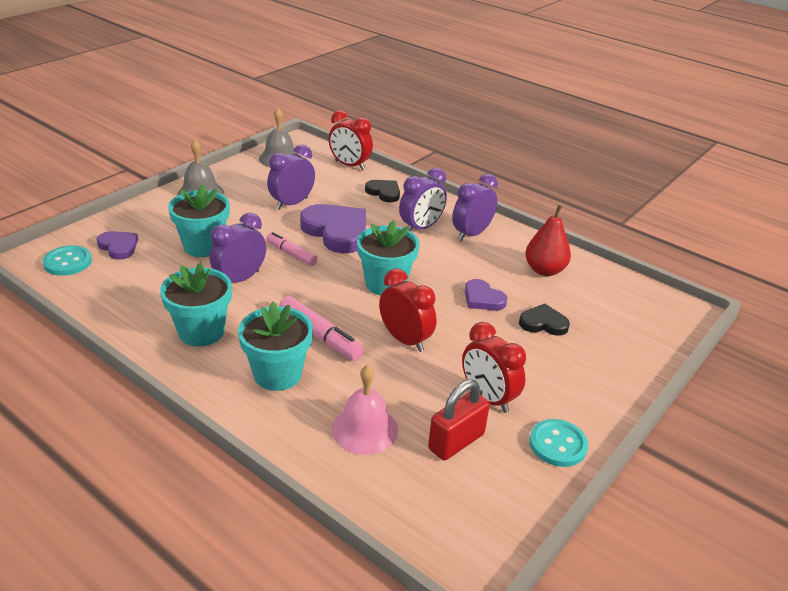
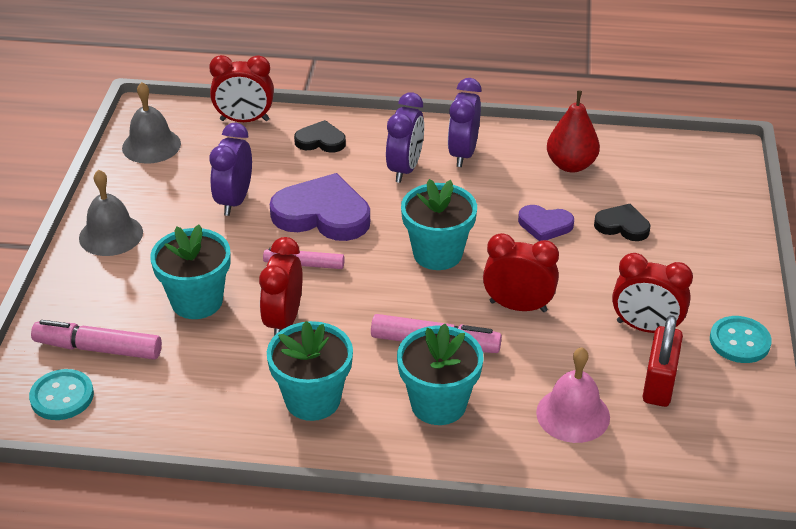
camera: 30 degrees left, 5 degrees up
(118, 247) = (98, 349): purple heart -> pink marker
(240, 279) = (283, 321): purple clock -> red clock
(543, 323) = (622, 226): black heart -> black heart turned 45 degrees clockwise

